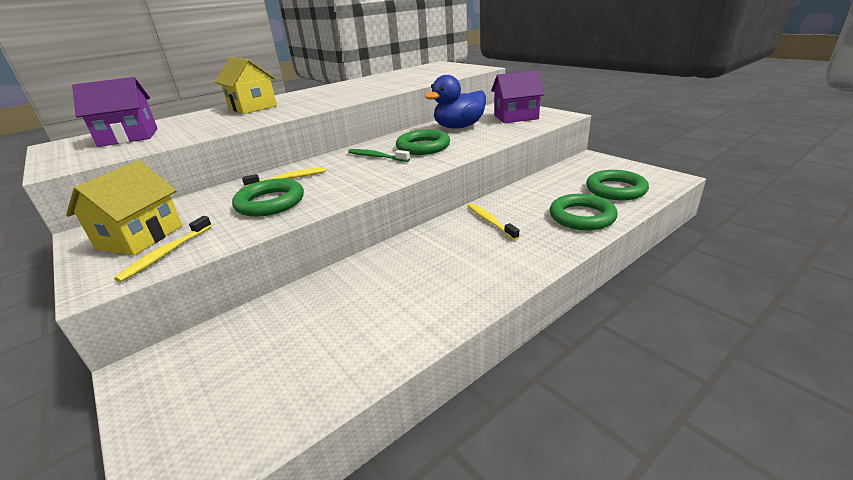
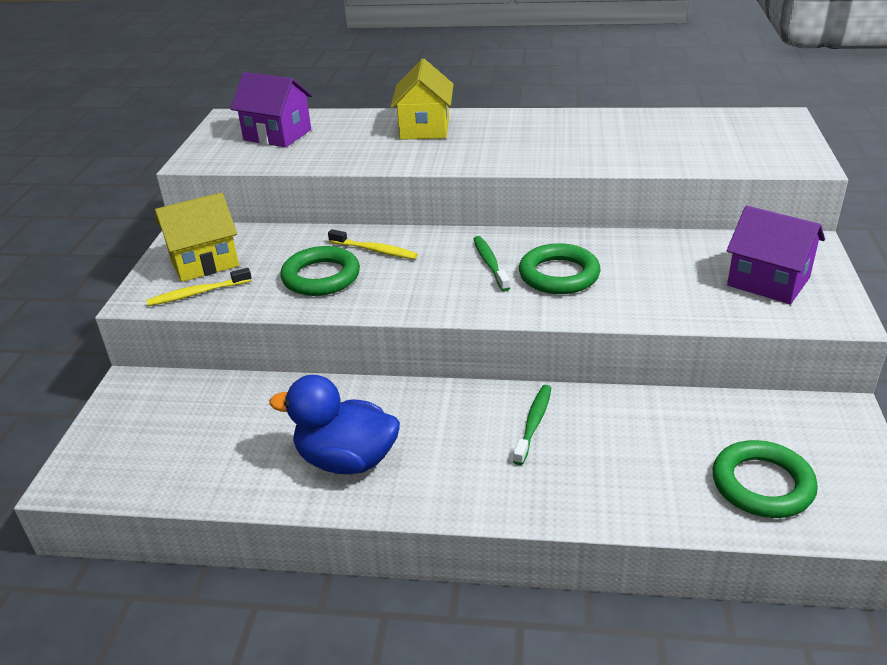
camera: 45 degrees right, 5 degrees up
(459, 127) = (659, 260): blue duck -> blue duck (346, 460)
(490, 221) = (533, 423): yellow toothbrush -> green toothbrush
(582, 217) = (639, 489): green ring -> none

